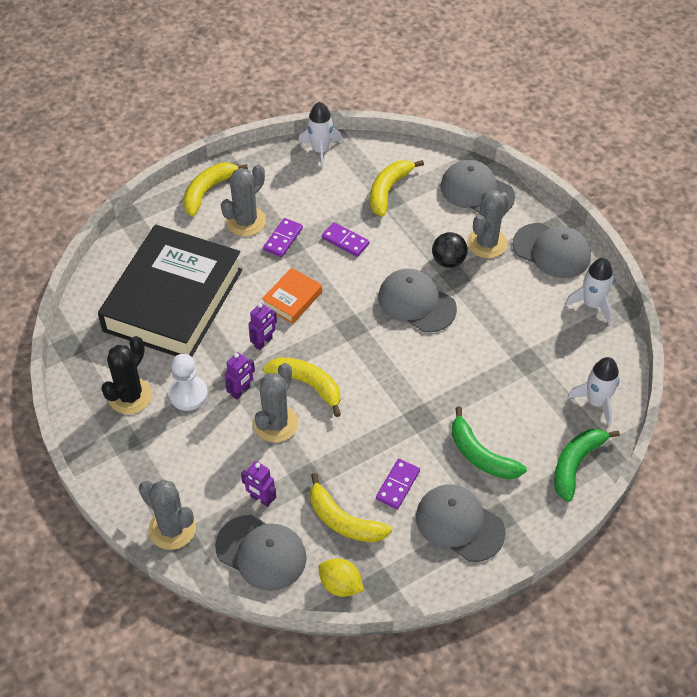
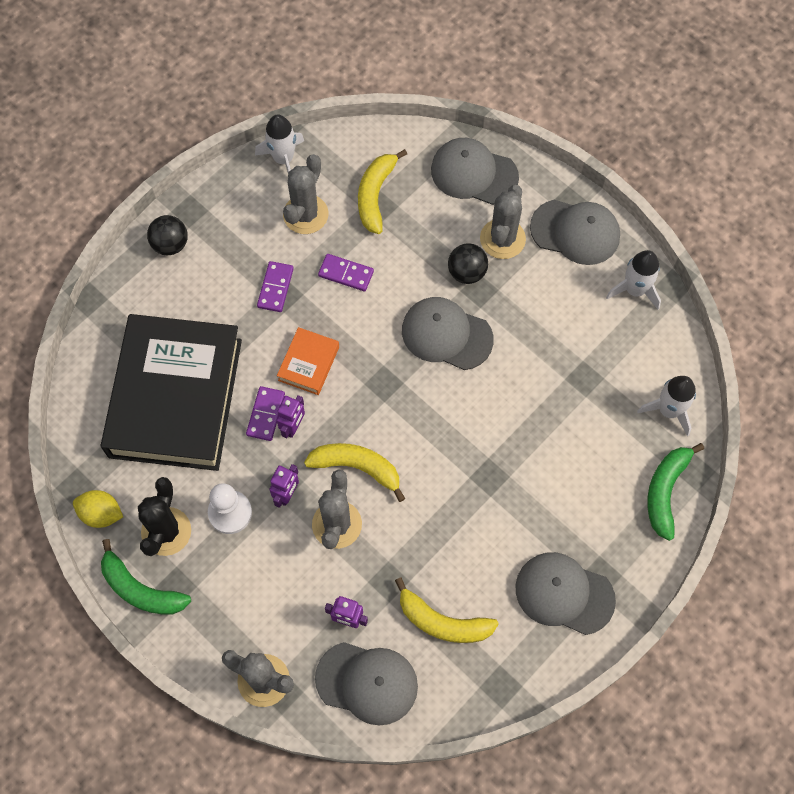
camera: 15 degrees left, 15 degrees up
(208, 191) = (170, 244): yellow banana -> black ball
(246, 221) = (226, 275): grey cactus -> grey cactus (305, 214)
(340, 585) = (461, 698): yellow lemon -> yellow lemon (101, 514)
(397, 485) = (487, 564): purple domino -> purple domino (265, 414)
(480, 455) = (564, 506): green banana -> green banana (140, 589)

